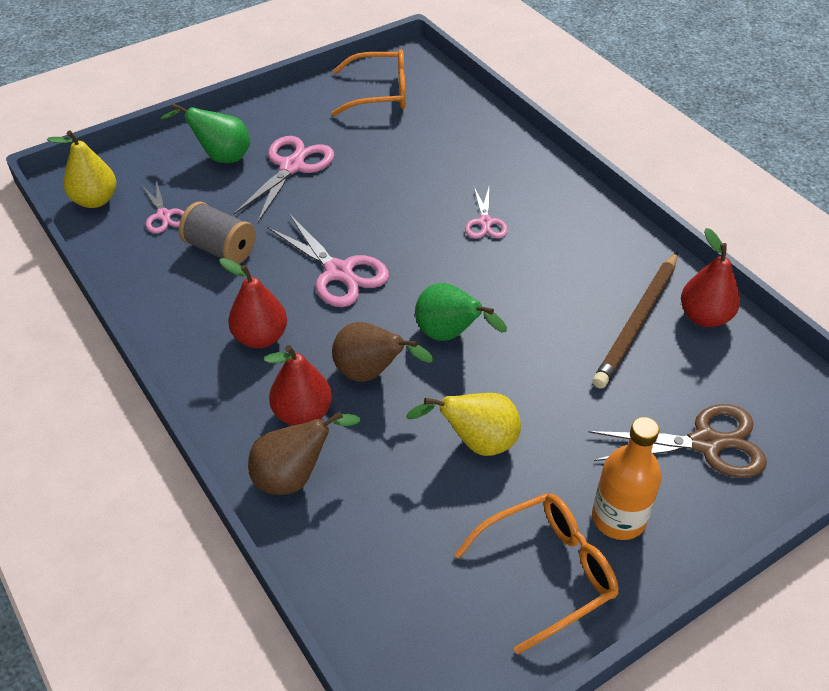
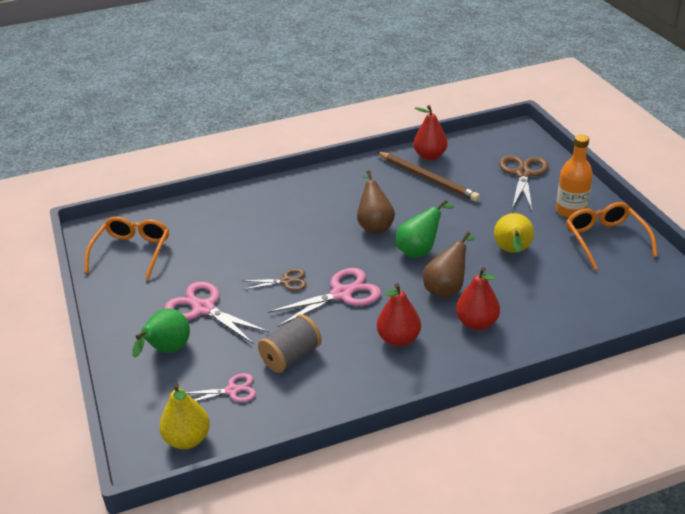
camera: 75 degrees left, 10 degrees down
(295, 476) = (530, 331): brown pear -> brown pear (374, 225)
(353, 220) = (286, 281): none -> brown scissors
(485, 222) = (315, 221): pink scissors -> none

